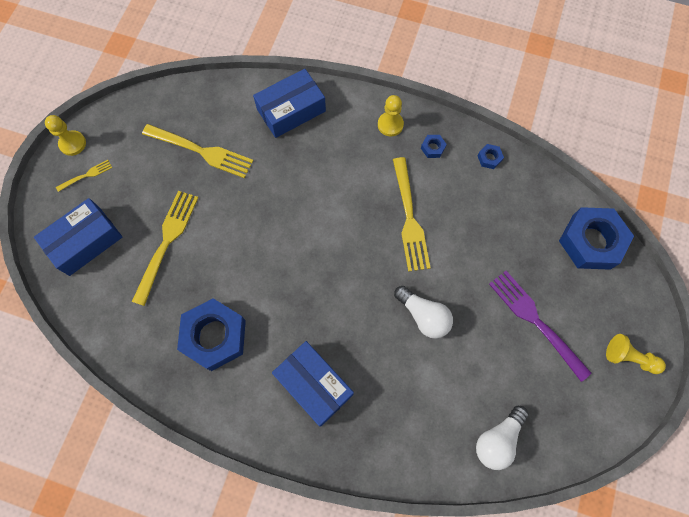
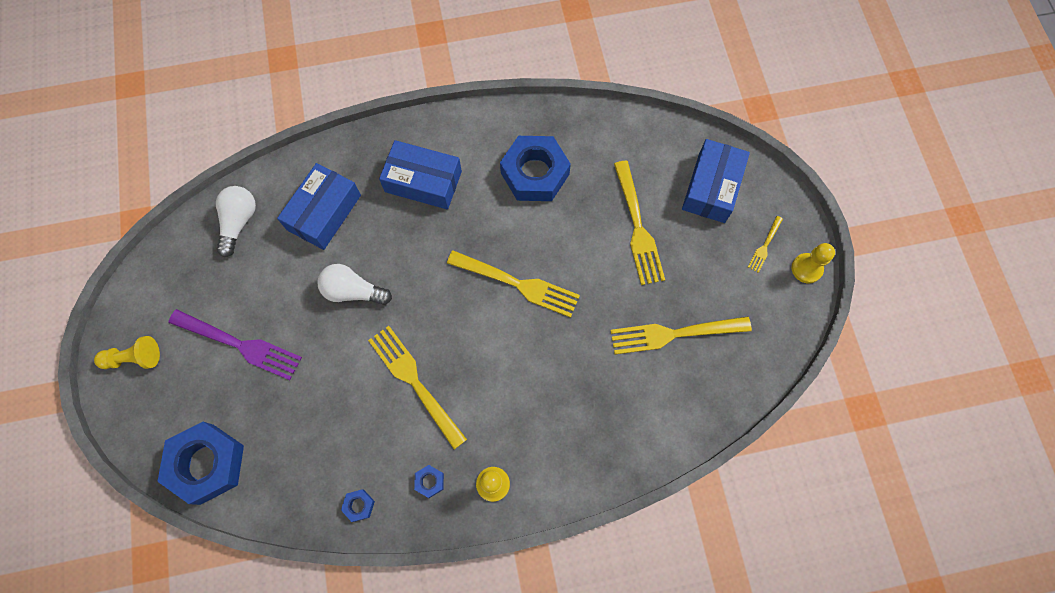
camera: 150 degrees right, 0 degrees up
(290, 249) = (517, 284): none -> yellow fork
(291, 110) = (614, 437): blue box -> blue box (324, 212)

